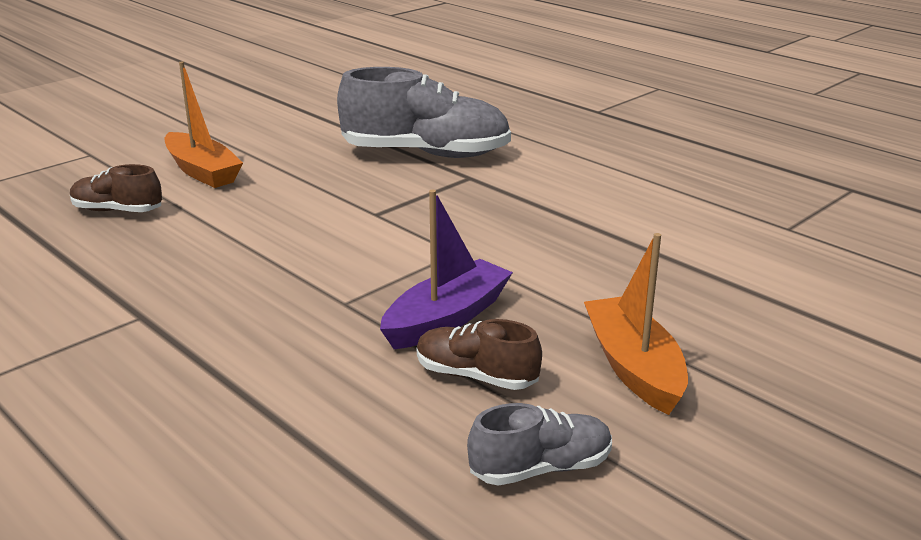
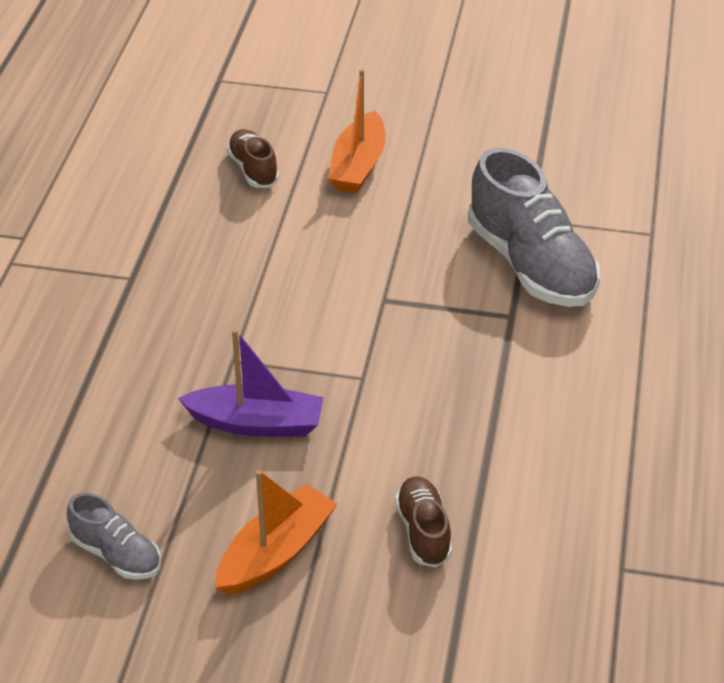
camera: 55 degrees right, 15 degrees up
(476, 376) = (194, 475): brown shoe -> brown shoe (423, 531)

